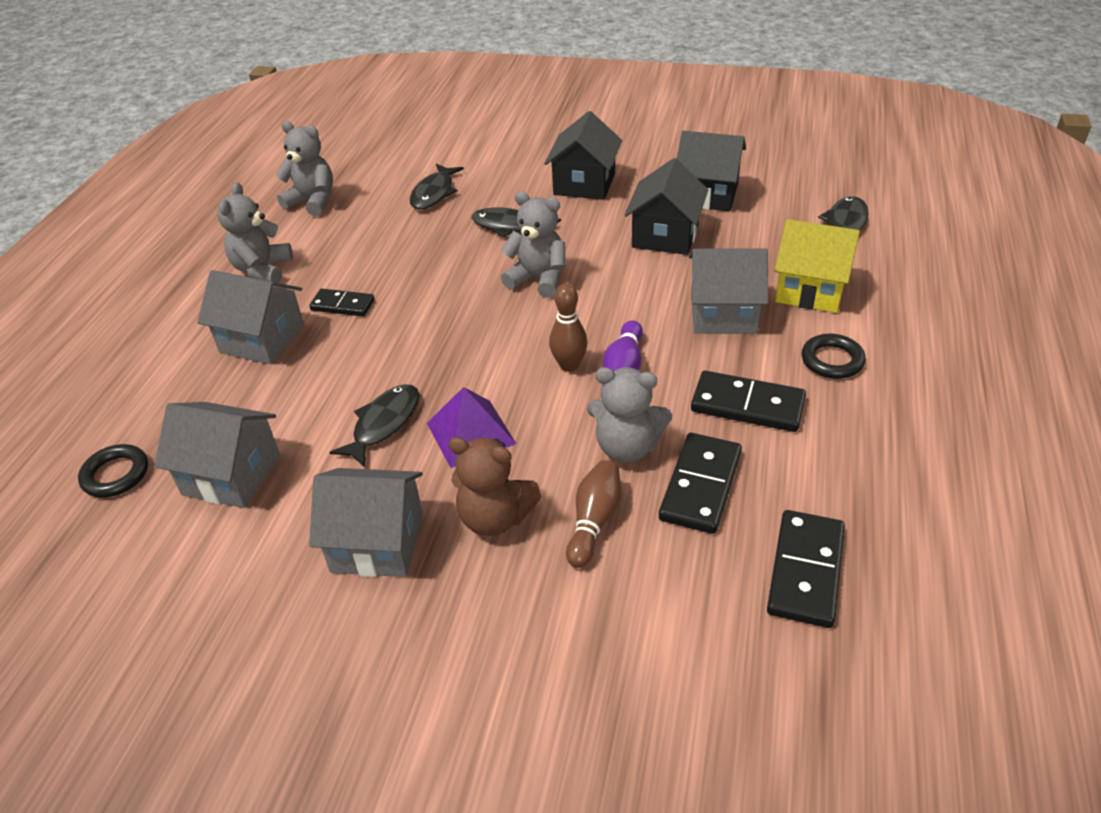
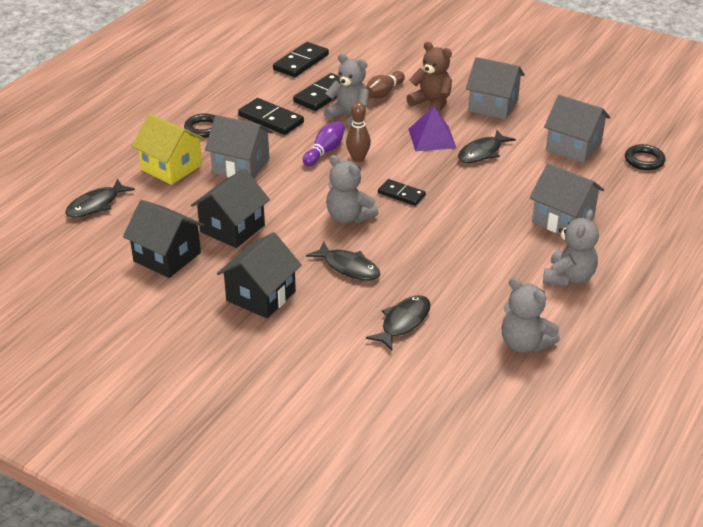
camera: 165 degrees left, 5 degrees down
(342, 305) = (502, 231): black domino -> black domino (401, 194)

